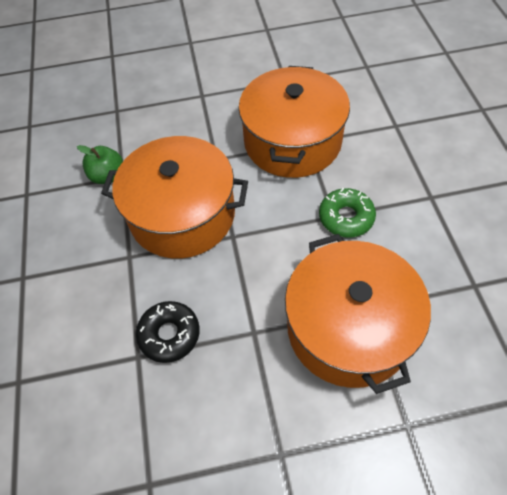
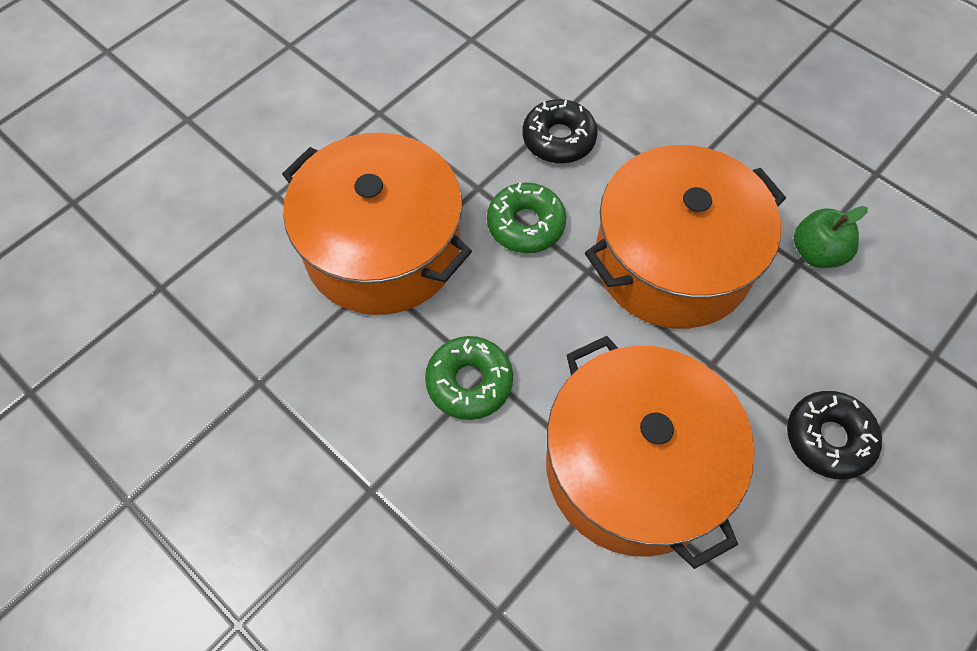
camera: 140 degrees right, 5 degrees up
(197, 108) = (828, 438): none -> black donut
(244, 286) = (526, 224): none -> green donut

